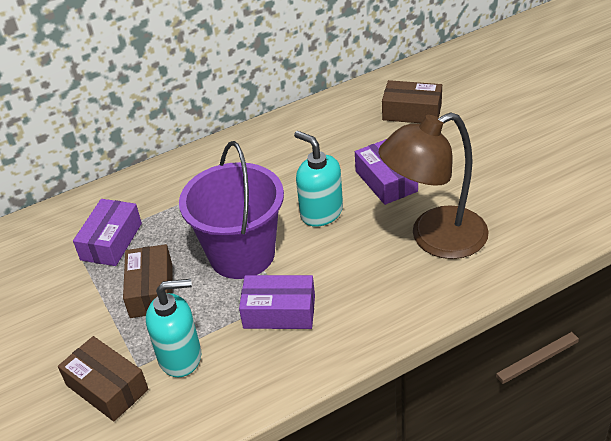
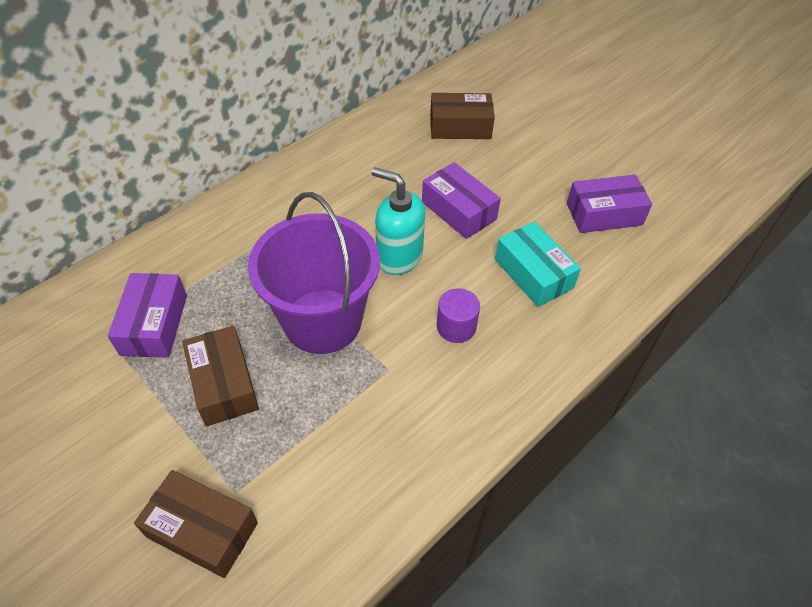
camera: 20 degrees left, 10 degrees up
(181, 357) = (286, 469): turquoise soap dispenser -> none
(279, 312) = (389, 389): purple box -> purple box (604, 214)
(351, 272) = (456, 327): none -> purple cylinder
(435, 239) = (533, 274): brown lamp -> turquoise box

